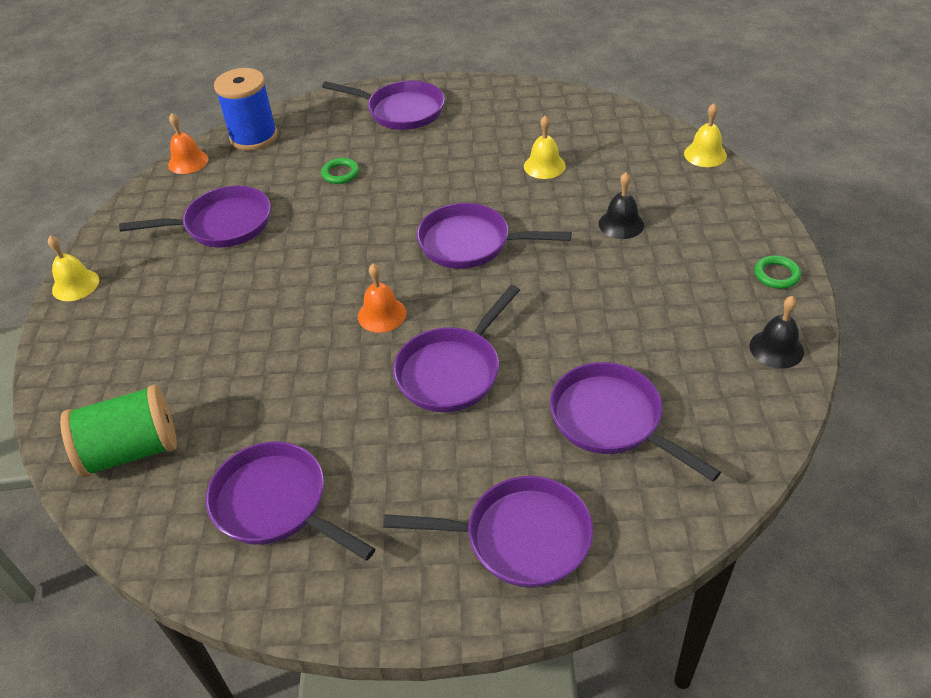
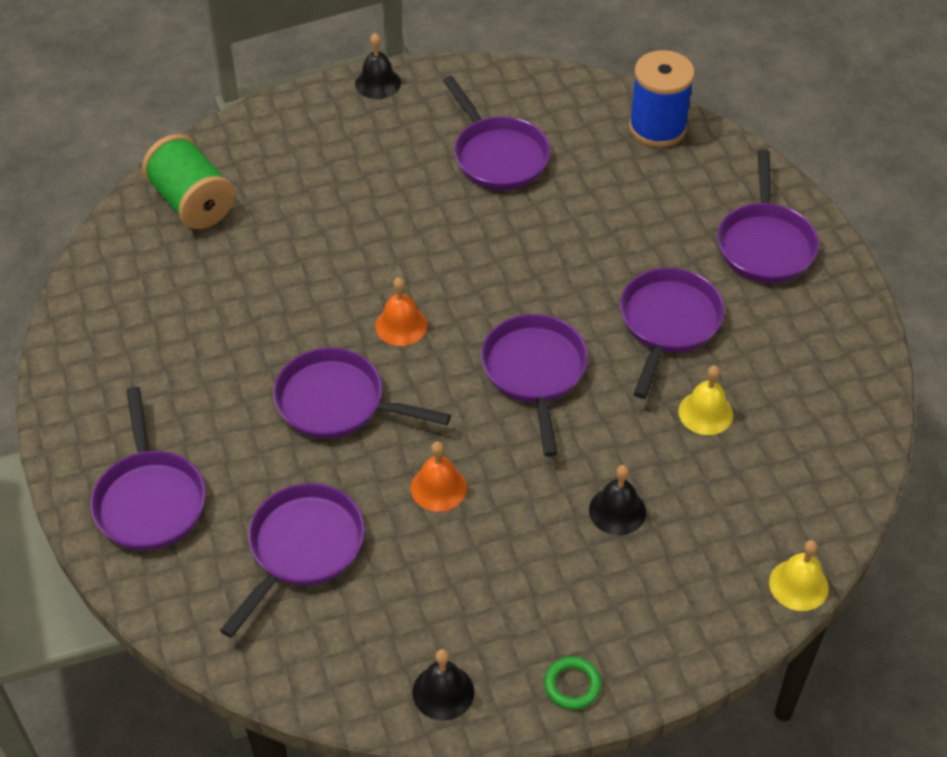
camera: 70 degrees right, 5 degrees up
(75, 285) = (378, 83): yellow bell -> black bell
(188, 161) = (592, 90): orange bell -> orange bell (438, 487)
(276, 504) = (155, 317): purple pan -> purple pan (668, 324)
(340, 173) = (618, 224): green ring -> none

